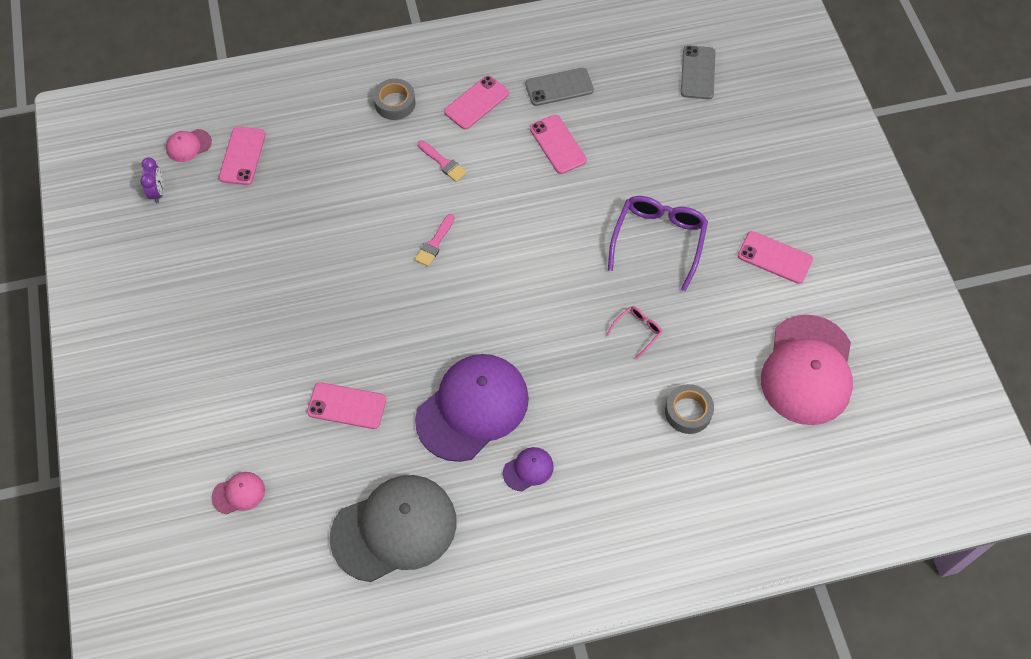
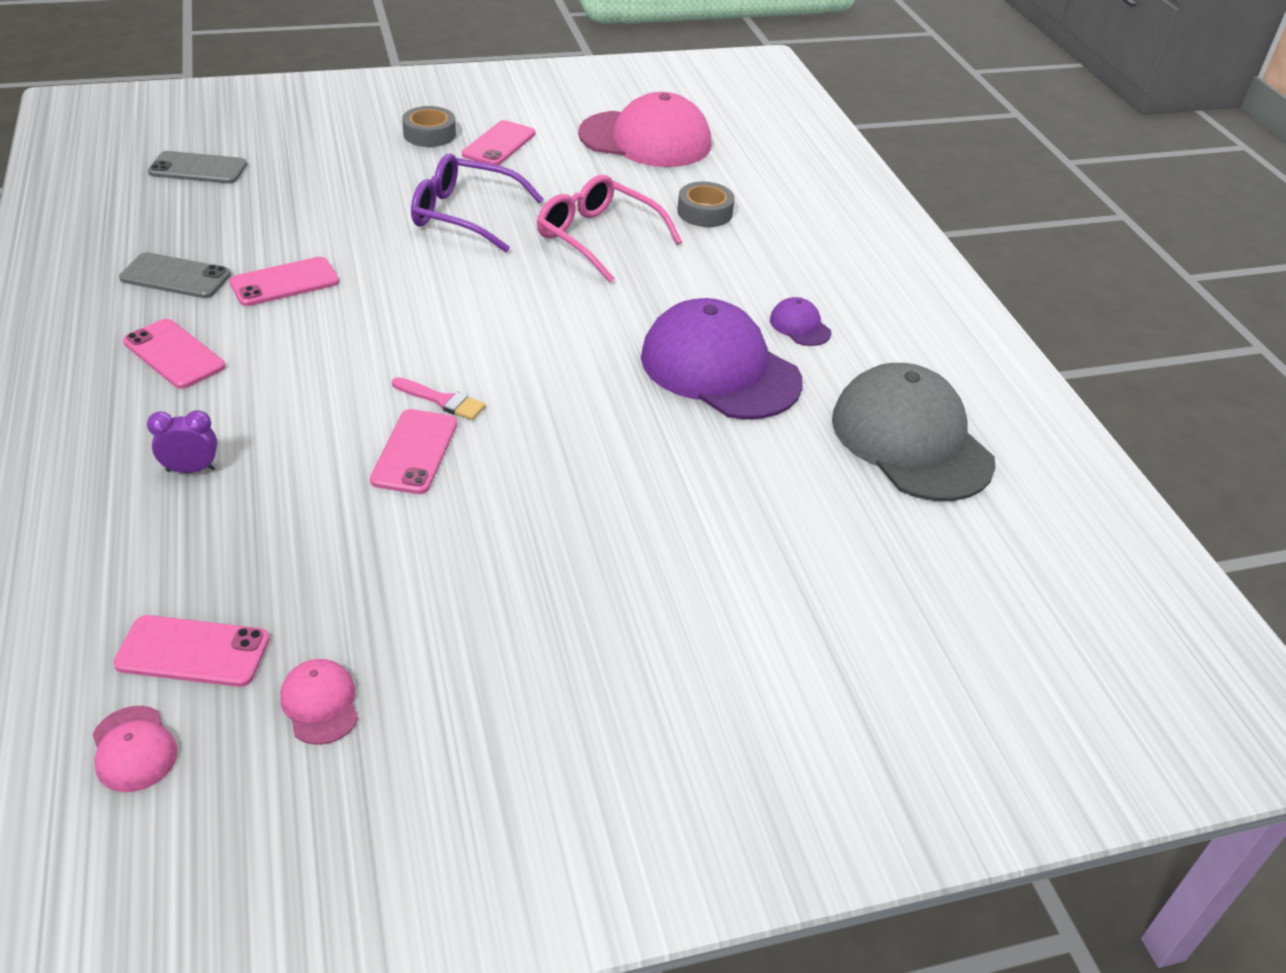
camera: 95 degrees left, 20 degrees down
(158, 192) = (251, 794): purple clock -> purple clock (191, 469)
(239, 493) = (901, 610): pink cap -> pink cap (320, 703)
(347, 406) = (731, 490): pink phone -> pink phone (415, 452)
(395, 103) = (138, 444): grey tape -> grey tape (429, 134)
(443, 163) = (287, 390): pink brush -> none
(559, 87) = (175, 276): grey phone -> grey phone turned 60 degrees counterclockwise
(637, 332) = (598, 238): pink glasses -> pink glasses, size x2.06

